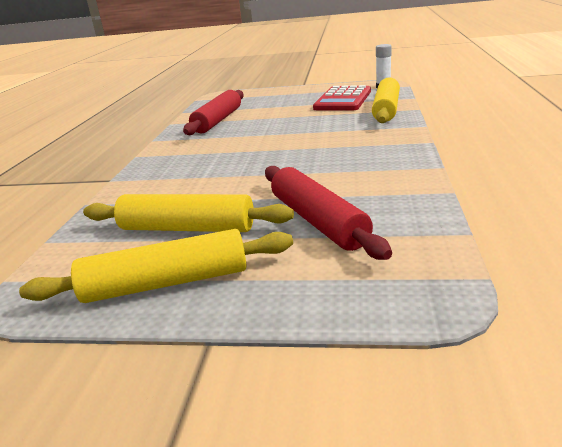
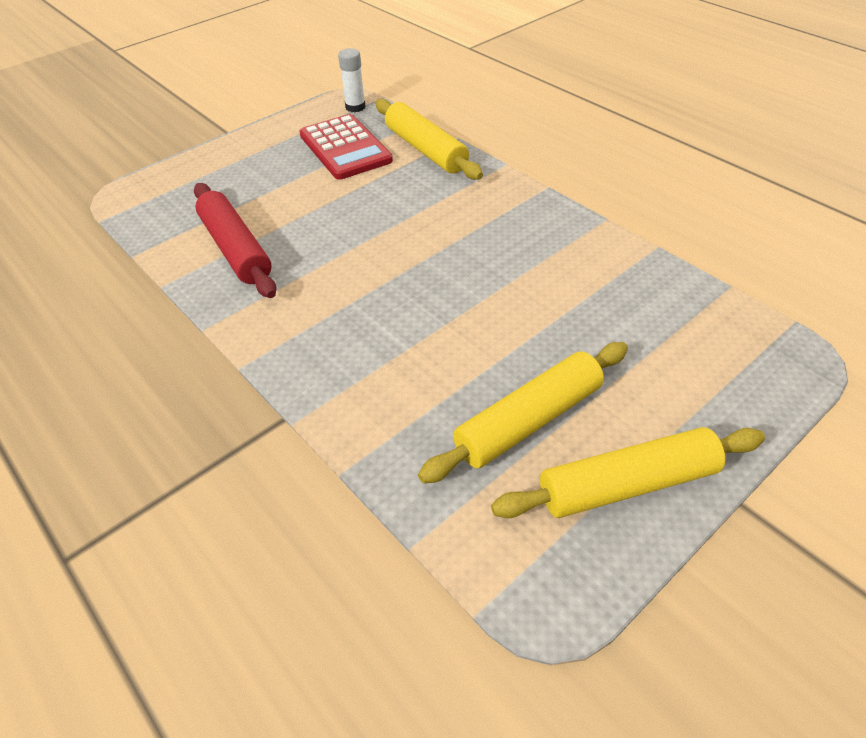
camera: 50 degrees left, 20 degrees up
(166, 283) = (627, 484): yellow rolling pin -> yellow rolling pin turned 45 degrees clockwise
(317, 221) = (619, 338): red rolling pin -> none

